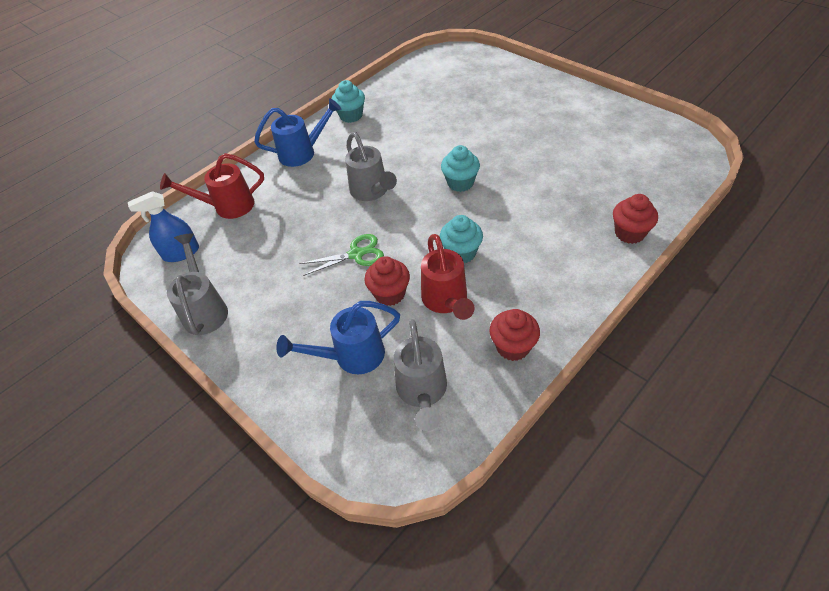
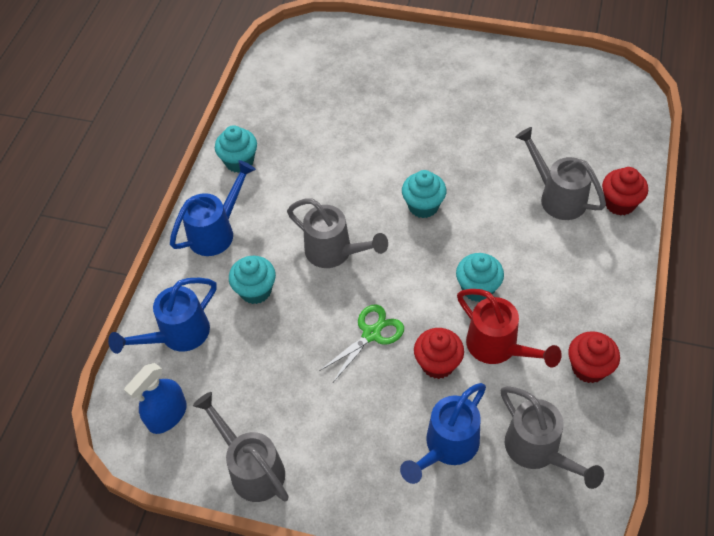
camera: 30 degrees left, 5 degrees up
(227, 206) = (178, 335): red watering can -> blue watering can
(299, 197) = (255, 290): none -> turquoise cupcake
(576, 211) = (557, 197): none -> grey watering can

